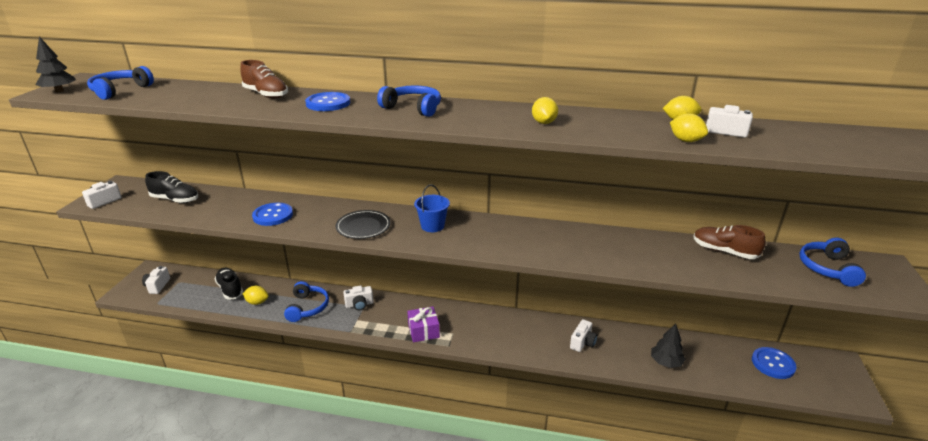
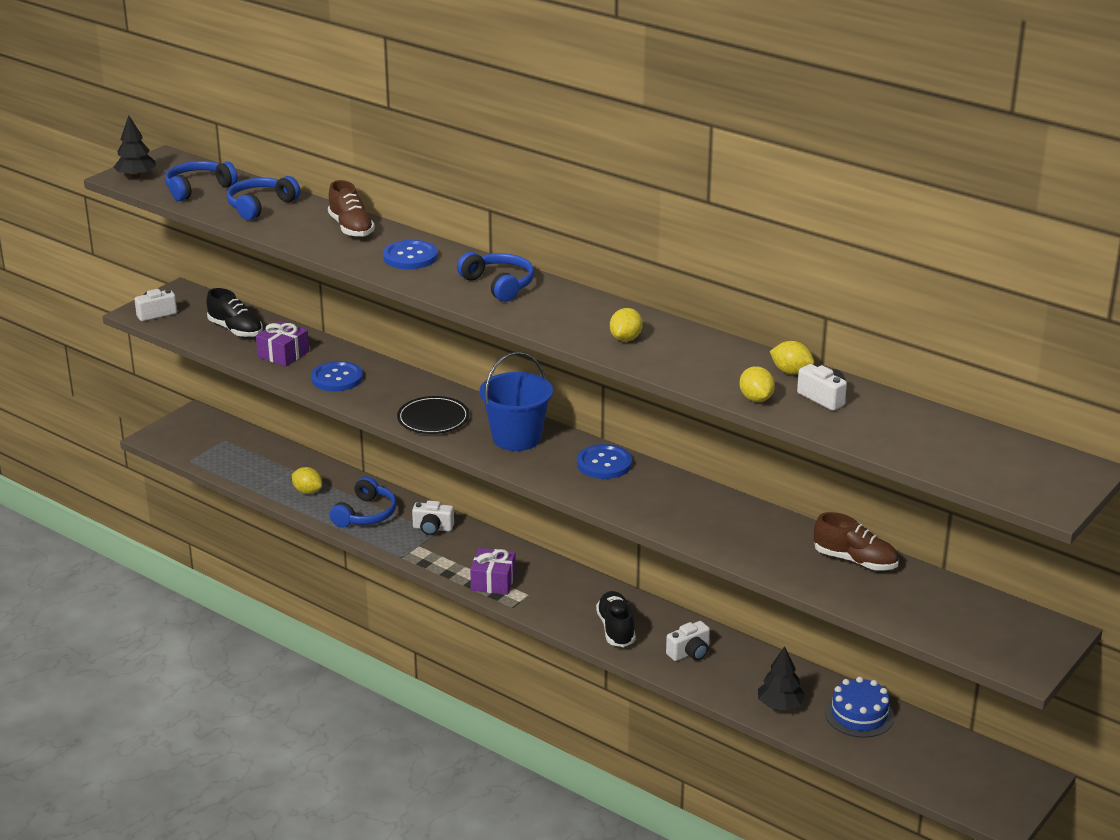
camera: 25 degrees right, 0 degrees up
(157, 286) = (197, 439): white camera -> none
(222, 208) = (283, 354): none -> purple gift
(230, 289) = (282, 466): black shoe -> black shoe (616, 629)
(432, 226) = (516, 438): blue bucket -> blue bucket, size x1.55
(713, 353) = (859, 715): none -> blue cake
(724, 251) = (855, 561): brown shoe -> brown shoe turned 150 degrees clockwise
(773, 364) = (929, 750): blue button -> blue button (604, 464)
(827, 268) = (965, 614): blue headphones -> blue headphones (260, 206)

